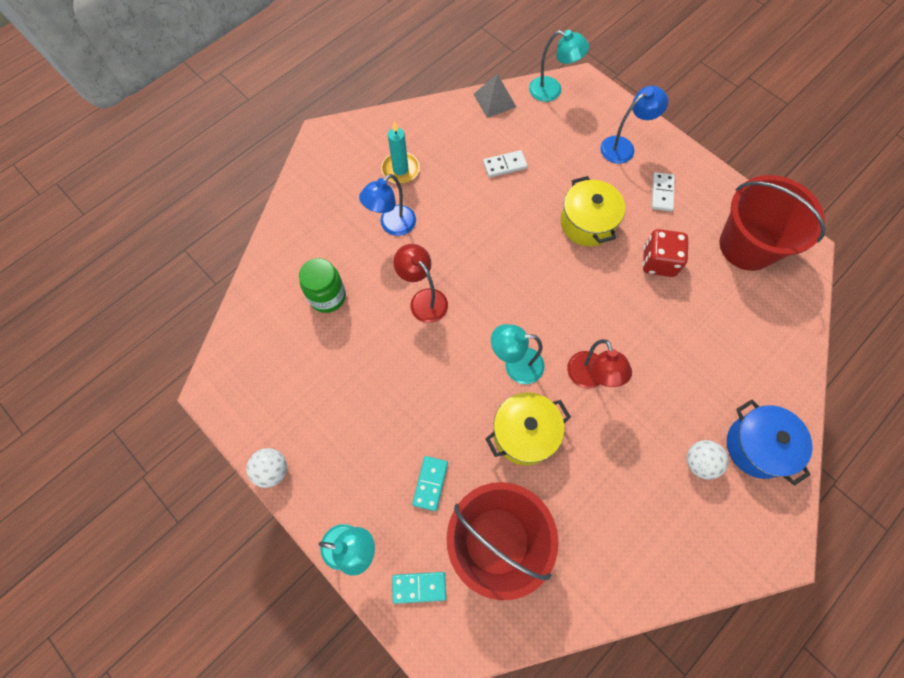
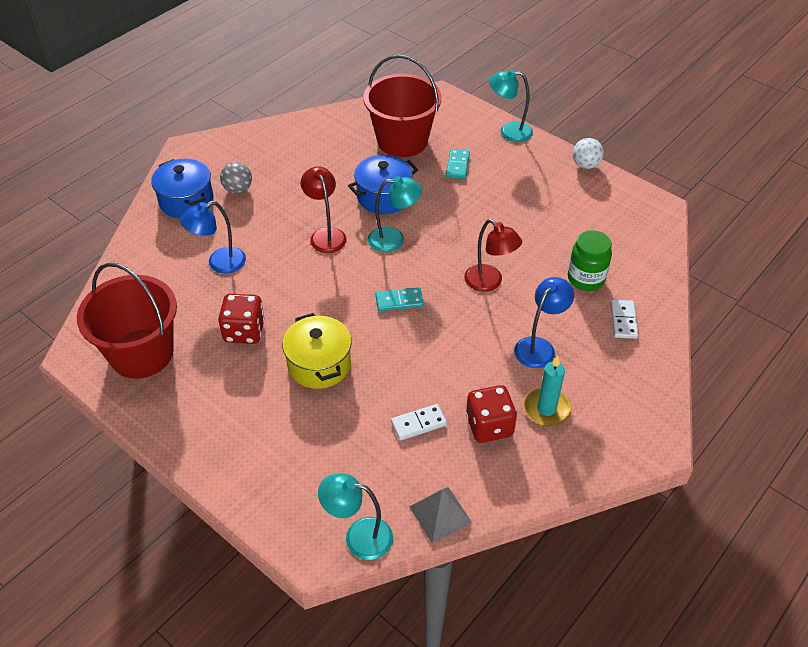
camera: 175 degrees right, 20 degrees down
(419, 587) = (455, 118): turquoise domino -> turquoise domino (399, 301)
(449, 159) = (489, 426): none -> red dice
(524, 434) = (383, 197): yellow pot -> blue pot
(623, 147) = (265, 459): blue lamp -> blue lamp (219, 263)
(662, 193) = (226, 404): white domino -> white domino (623, 321)
(699, 462) = (238, 189): white ball -> grey ball

